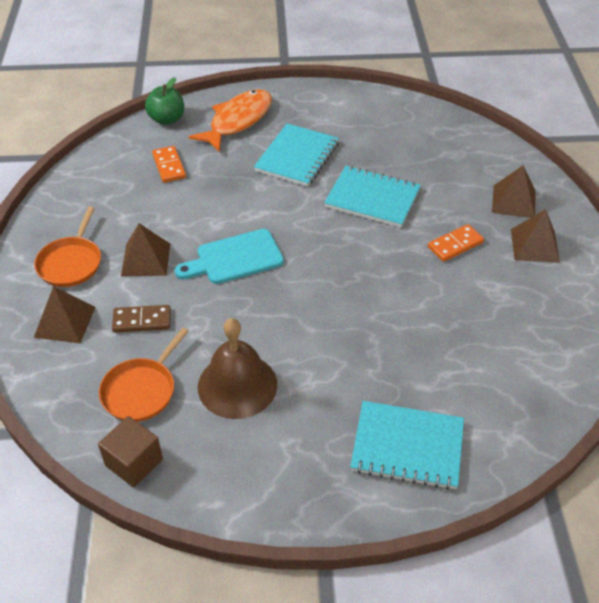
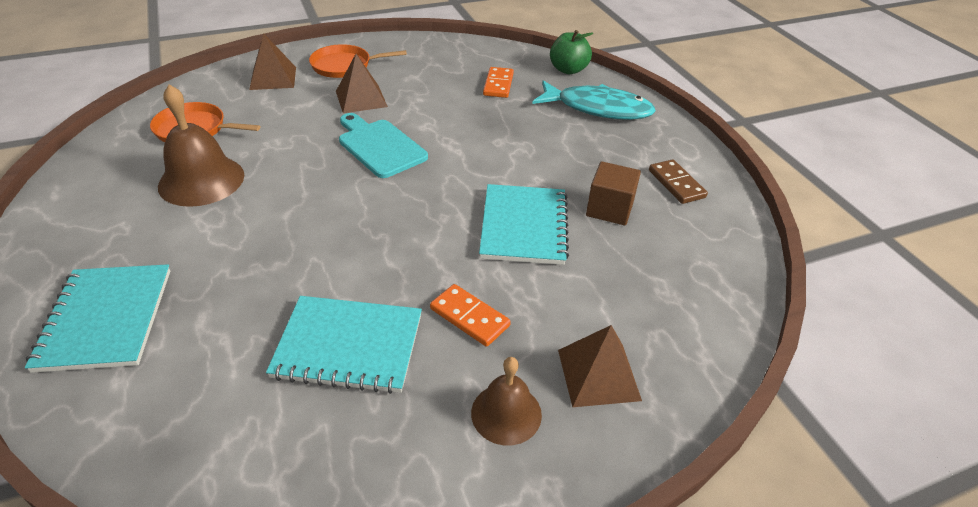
camera: 70 degrees right, 5 degrees down
(134, 462) = (111, 142): brown cube -> brown cube (609, 209)
(142, 320) = (280, 112): brown domino -> brown domino (676, 184)
(169, 166) = (498, 84): orange domino -> orange domino turned 45 degrees counterclockwise
(238, 121) = (598, 108): orange fish -> turquoise fish
(297, 157) = (564, 157): turquoise notebook -> turquoise notebook (348, 346)
(534, 245) = (506, 413): brown pyramid -> brown bell

